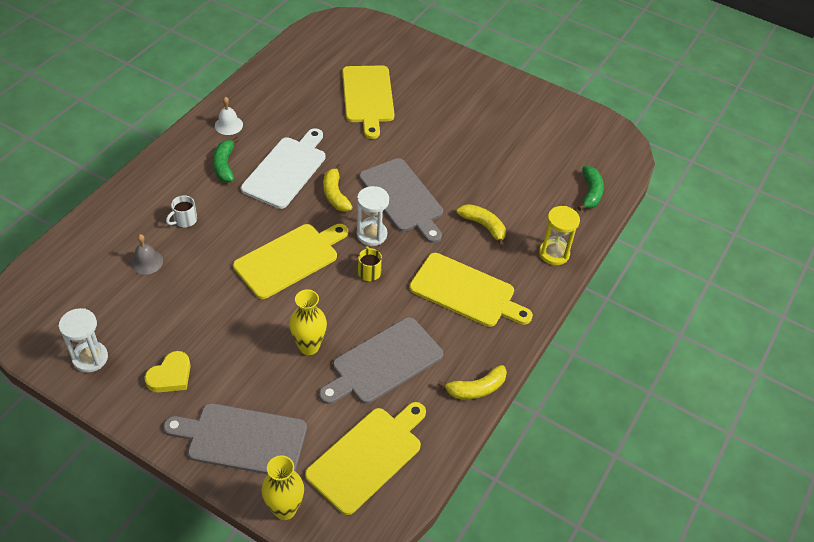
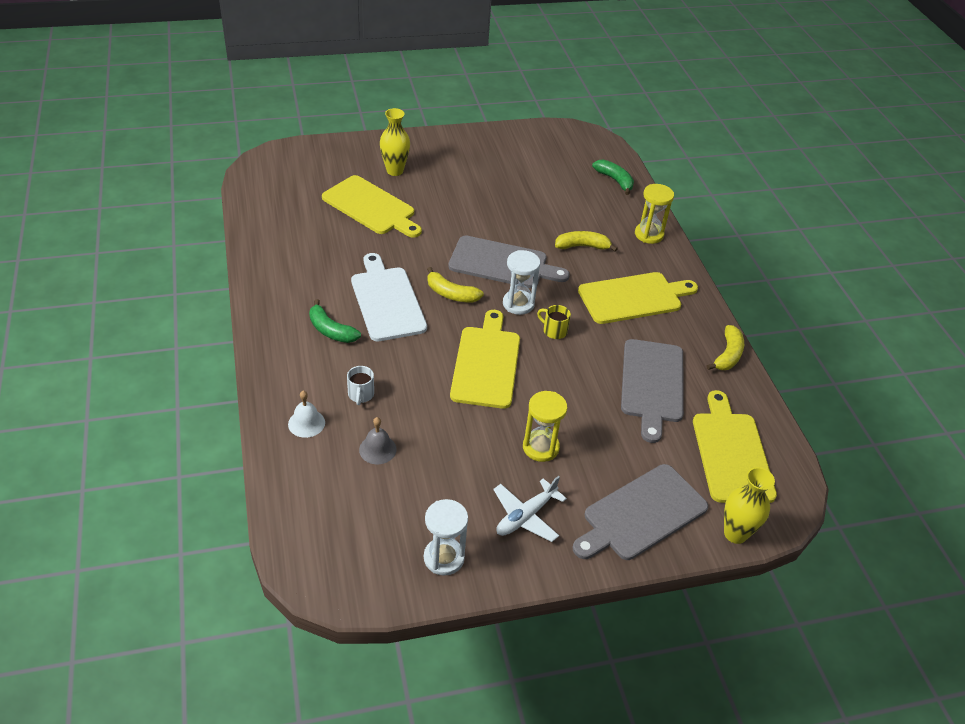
camera: 45 degrees left, 5 degrees down
(170, 376) = (526, 516): yellow heart -> white plane
(228, 125) = (287, 297): white bell -> white bell (306, 423)
(243, 341) = (540, 447): none -> yellow hourglass
(309, 347) = (590, 413): yellow vase -> yellow vase (395, 171)

